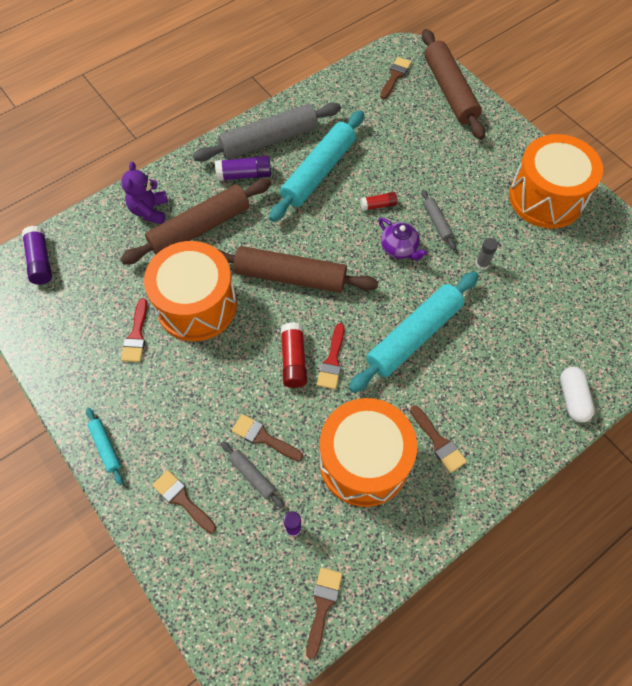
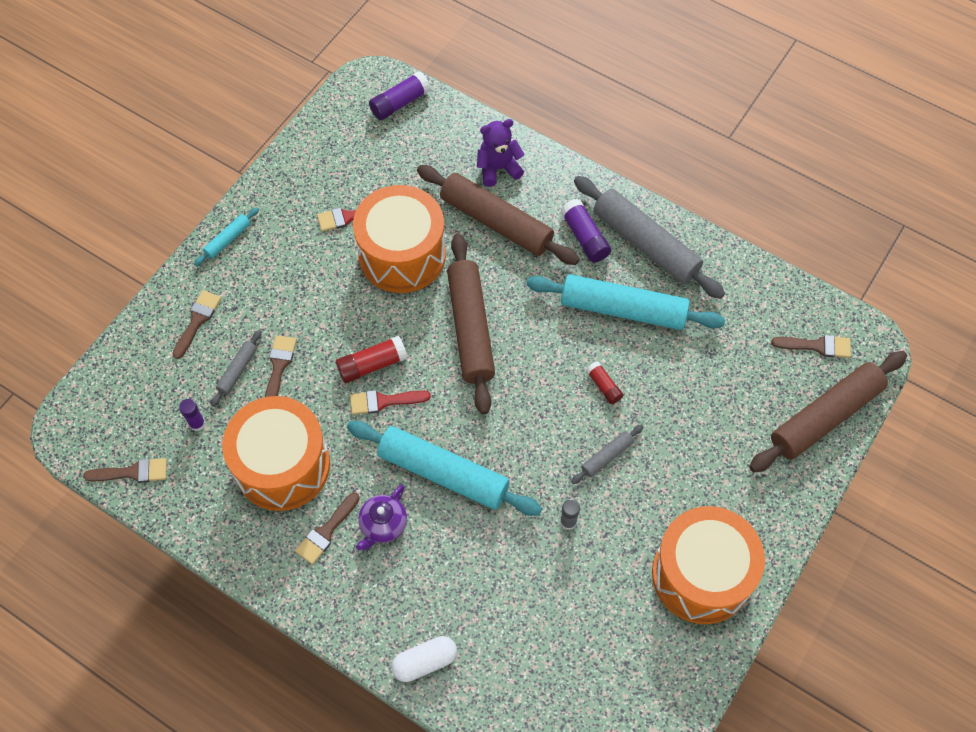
camera: 70 degrees right, 0 degrees up
(399, 248) = (552, 426): purple teapot -> purple teapot (383, 525)

